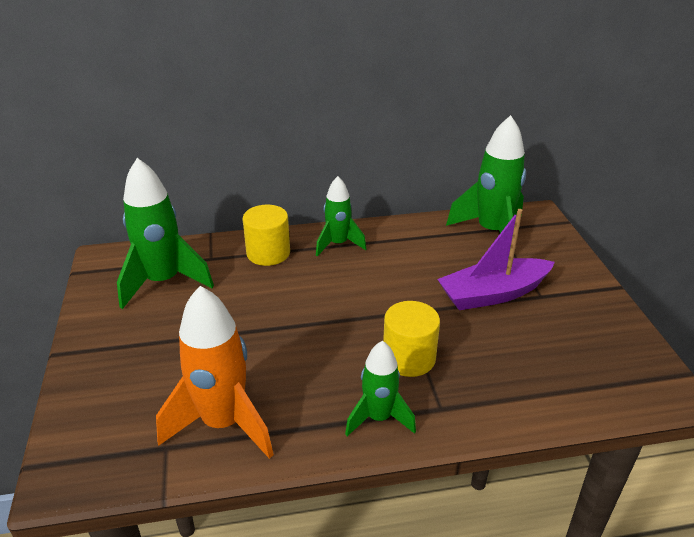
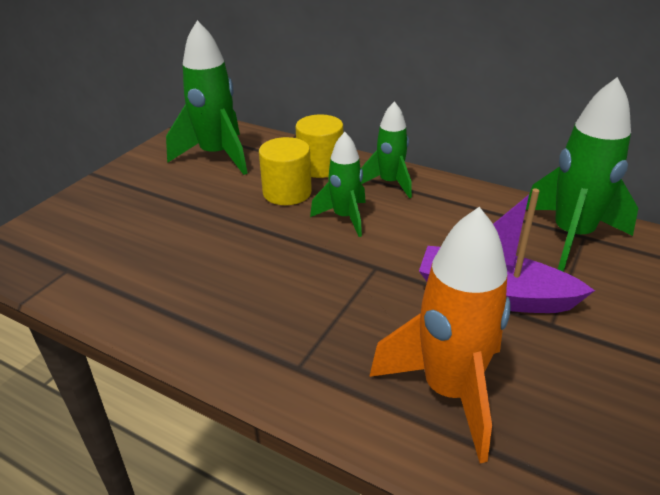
camera: 40 degrees right, 0 degrees up
(223, 423) = (121, 275): orange rocket -> orange rocket (449, 391)
(379, 418) = (233, 341): green rocket -> green rocket (344, 218)
(409, 358) = (327, 307): yellow cylinder -> yellow cylinder (287, 192)

